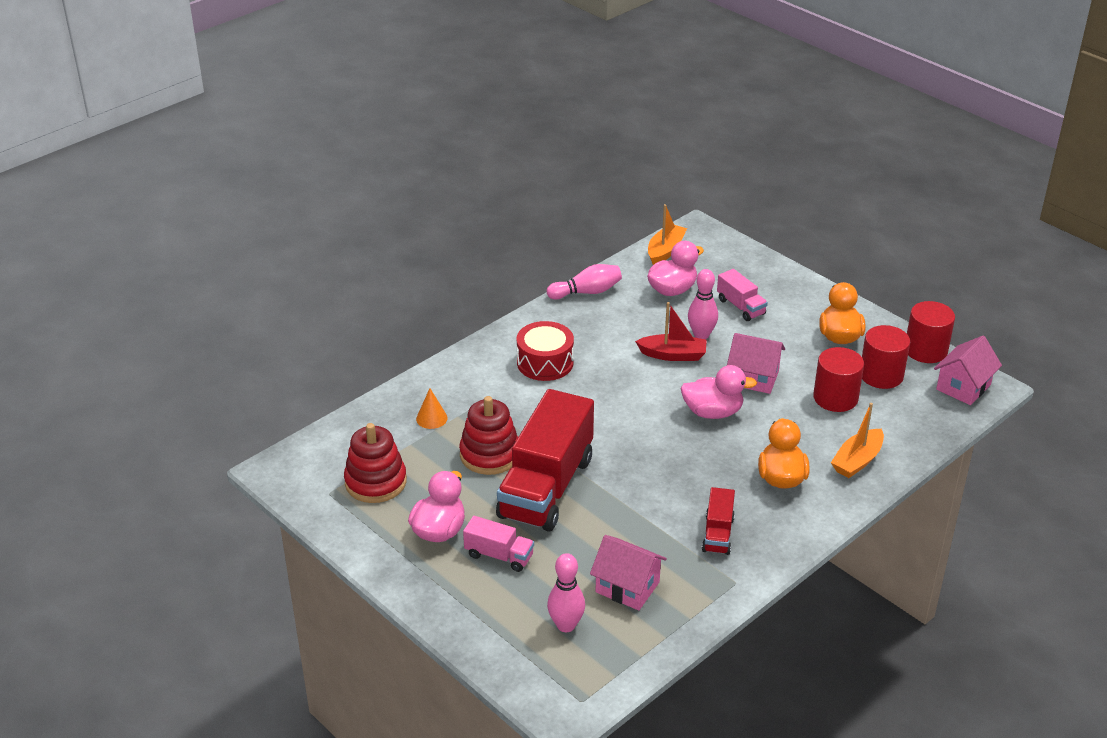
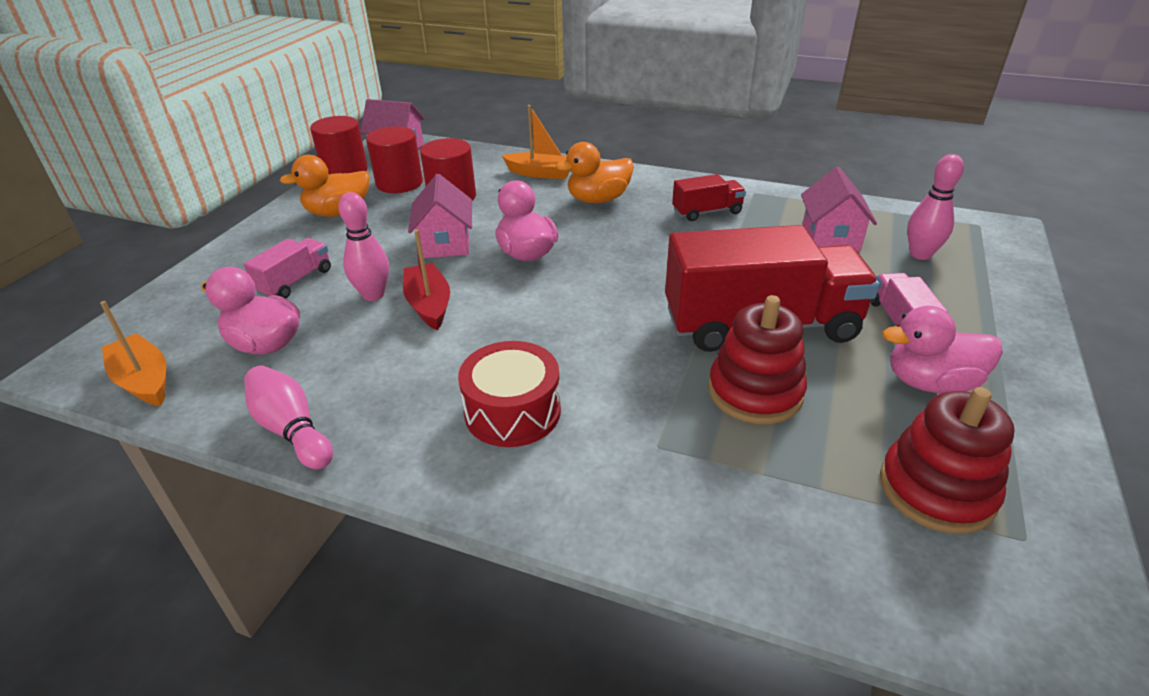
camera: 115 degrees left, 0 degrees up
(431, 418) = (742, 489): orange cone -> none
(665, 251) = (144, 380): orange boat -> orange boat turned 45 degrees clockwise

